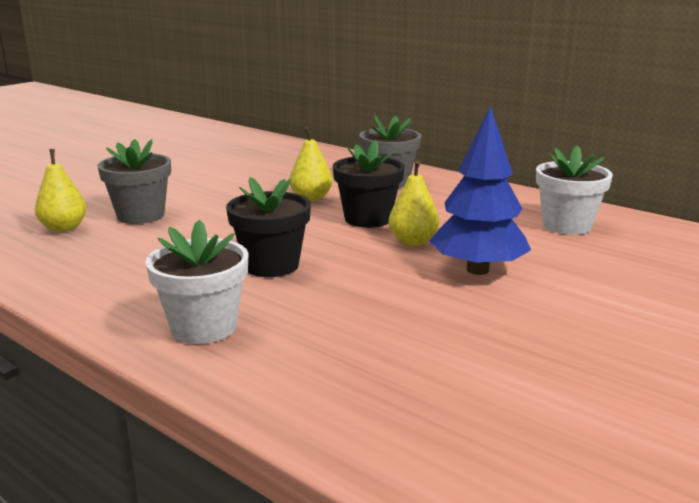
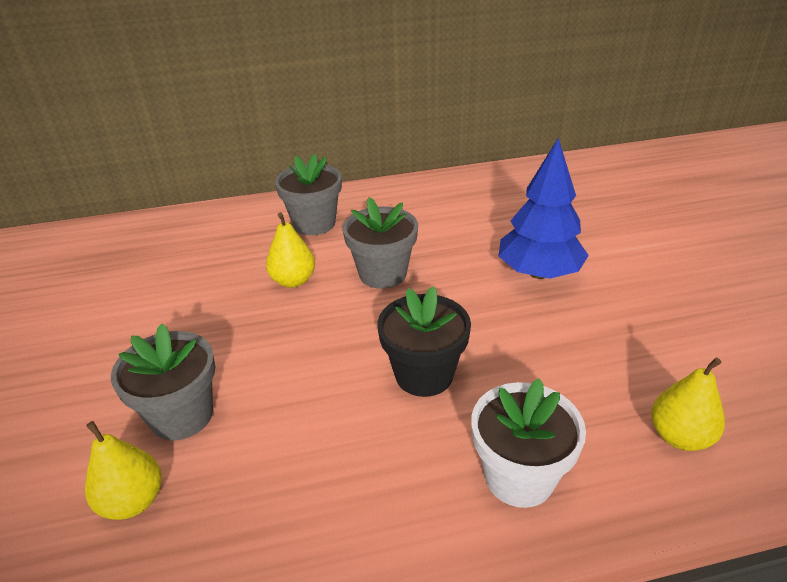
camera: 50 degrees left, 15 degrees up
(368, 219) = (382, 274): black flower pot -> grey flower pot
(413, 242) = (456, 275): yellow pear -> yellow pear (679, 436)
(566, 225) = (501, 198): white flower pot -> none

